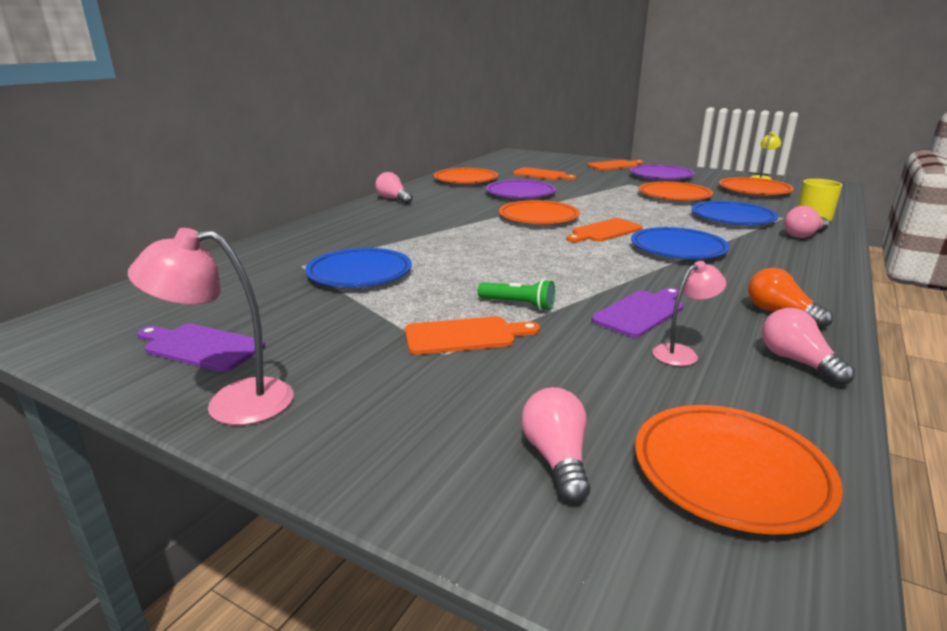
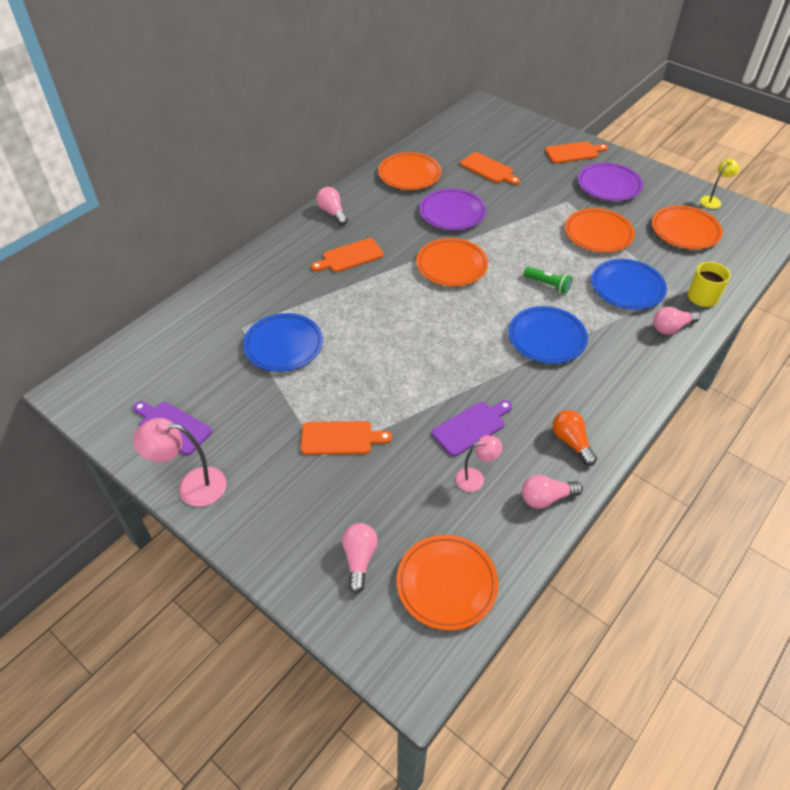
camera: 10 degrees right, 25 degrees up
(518, 305) = (388, 405): green flashlight -> green flashlight (548, 284)
(604, 231) = (499, 299): orange cutting board -> orange cutting board (350, 256)
(797, 361) = (546, 498): pink light bulb -> pink light bulb turned 90 degrees counterclockwise

